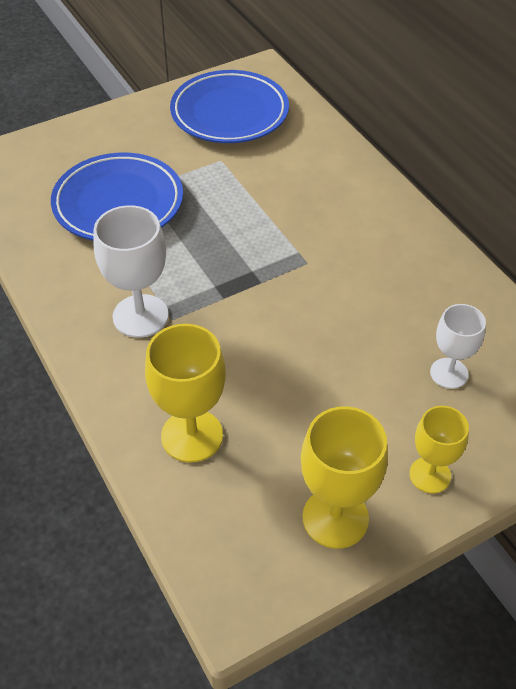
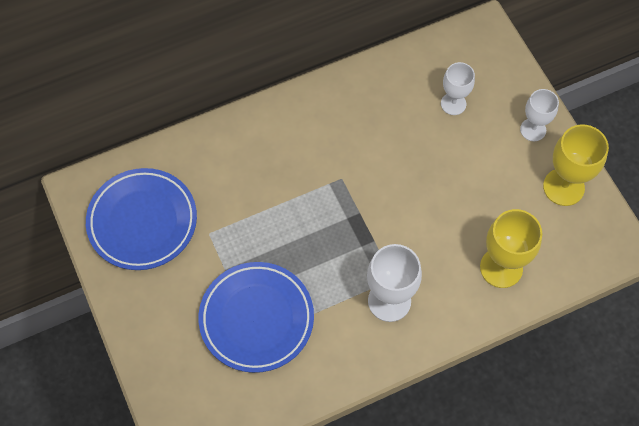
camera: 85 degrees left, 15 degrees up
(430, 475) = (533, 130): yellow goblet -> white goblet

